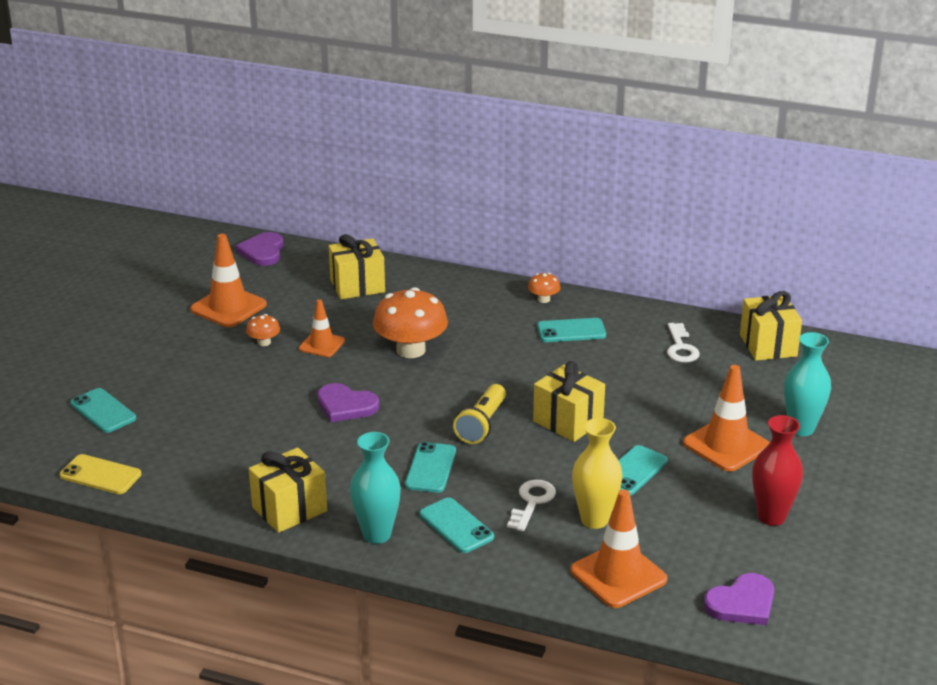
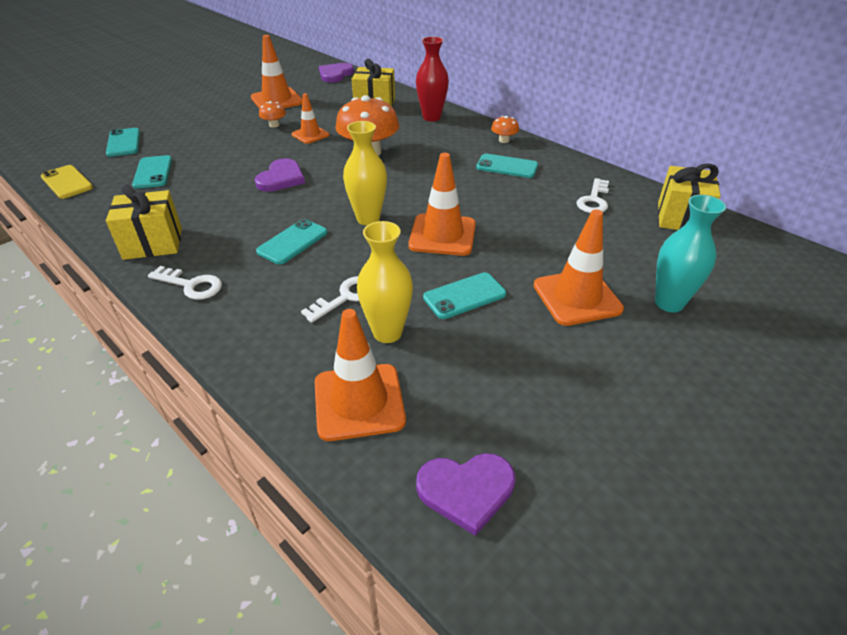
camera: 25 degrees right, 10 degrees up
(346, 405) = (281, 178): purple heart -> purple heart turned 120 degrees counterclockwise
(377, 534) = (191, 285): turquoise vase -> white key
(456, 526) = (261, 298): turquoise phone -> turquoise phone (153, 172)
(482, 425) = (368, 219): yellow flashlight -> yellow vase
(568, 421) = (442, 235): yellow gift -> orange traffic cone
(771, 517) = (575, 390): red vase -> red vase (431, 117)

